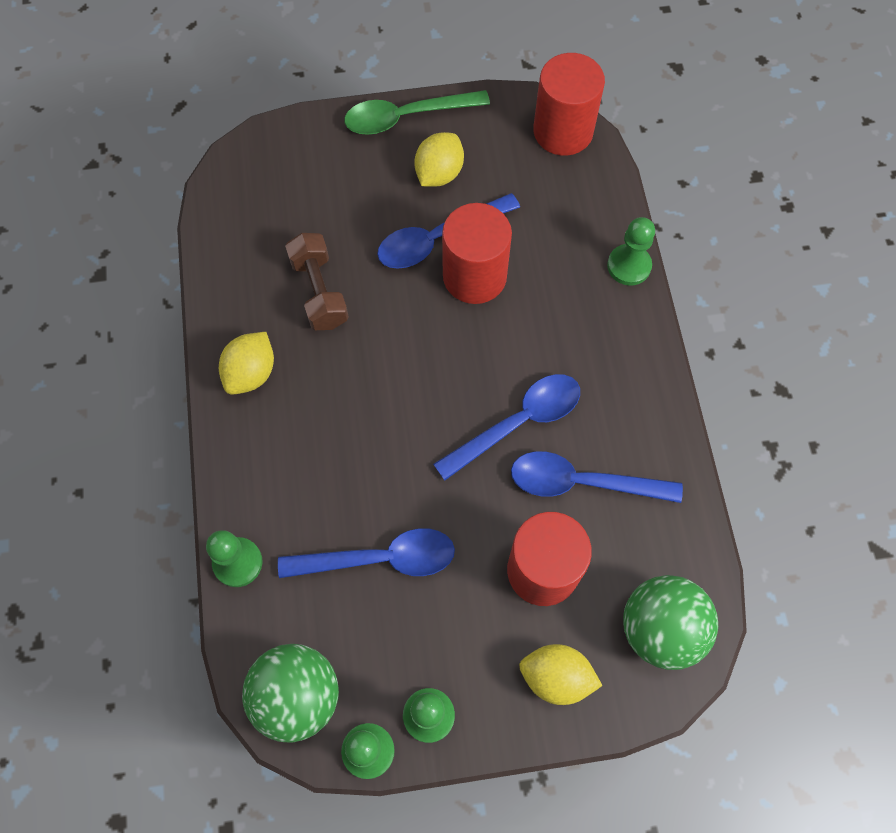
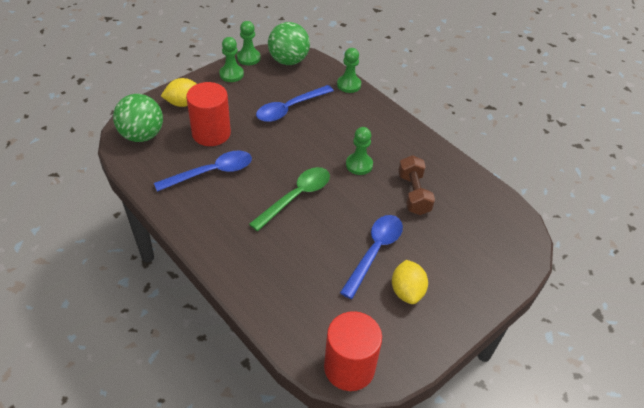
camera: 145 degrees right, 20 degrees down
(251, 373) = (410, 146): yellow lemon -> none
(319, 292) = (413, 194): brown dumbbell -> brown dumbbell turned 45 degrees clockwise
(406, 117) = (460, 319): green spoon -> green spoon (296, 197)
(474, 276) = (337, 241): red cylinder -> none
(518, 423) = (261, 183): blue spoon -> none
(629, 266) = (246, 293): green pawn -> green pawn (359, 165)

